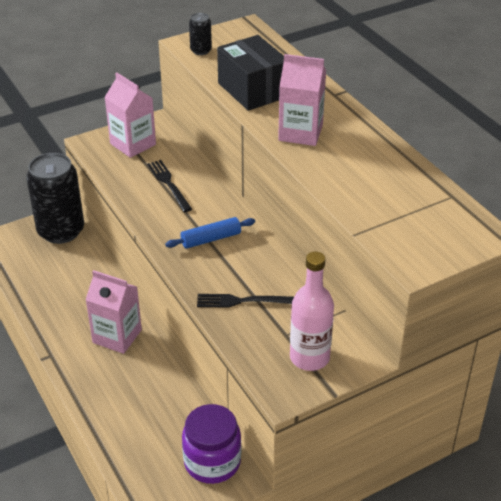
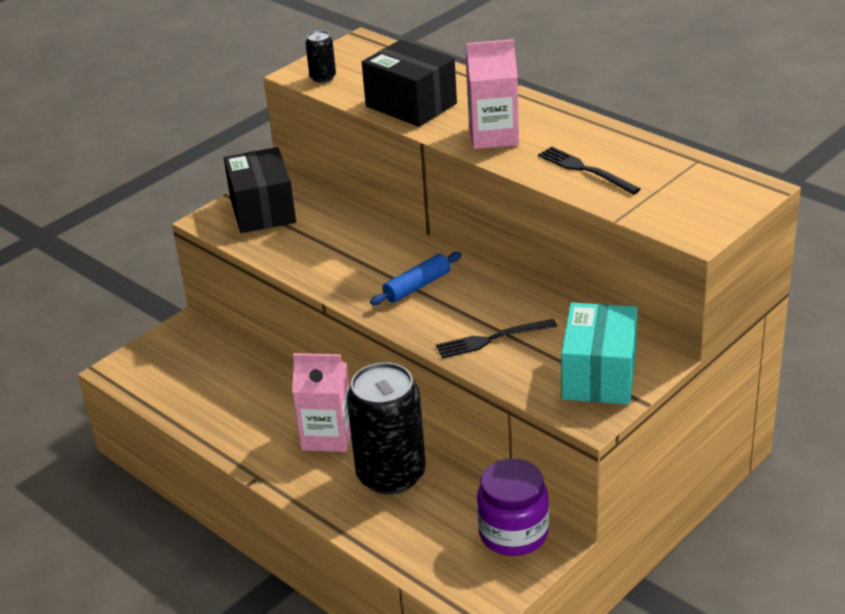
camera: 15 degrees left, 5 degrees down
(61, 231) = (192, 342): black can -> black can (391, 475)
(133, 144) = (262, 210): pink carton -> black box
(169, 184) = (332, 242): black fork -> black fork (585, 170)
(309, 357) = (599, 375): pink bottle -> turquoise box

